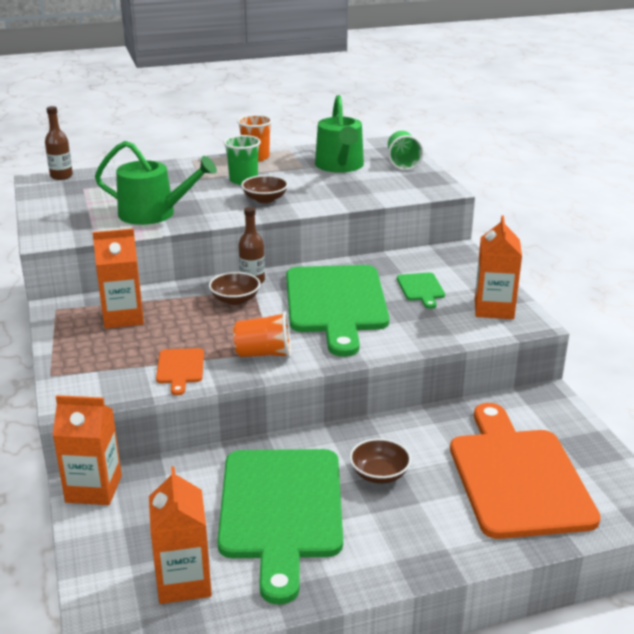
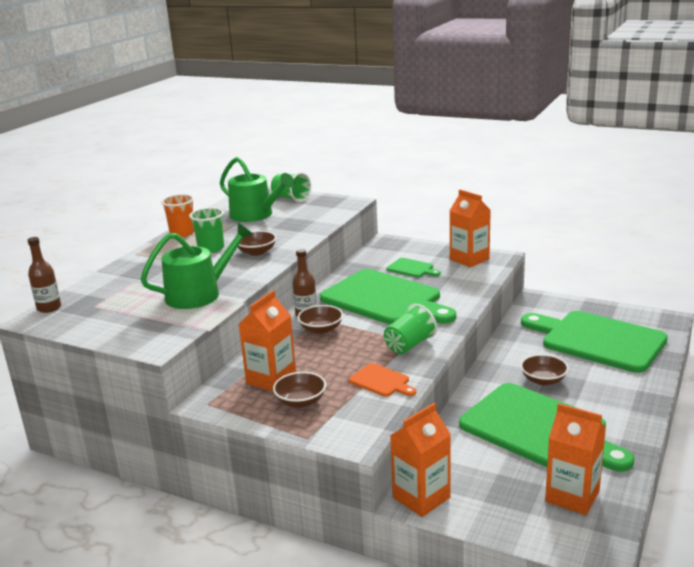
camera: 45 degrees left, 5 degrees down
(103, 346) = (301, 401): none -> brown bowl
(264, 354) = (409, 345): orange cup -> green cup
(518, 477) = (598, 340): orange cutting board -> green cutting board

